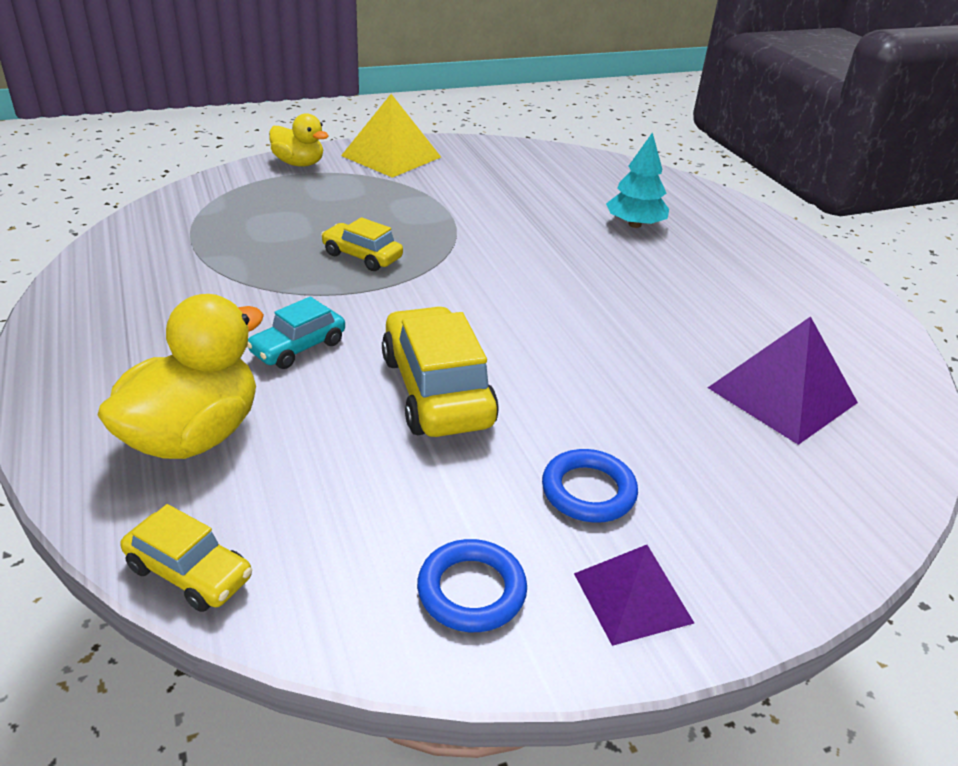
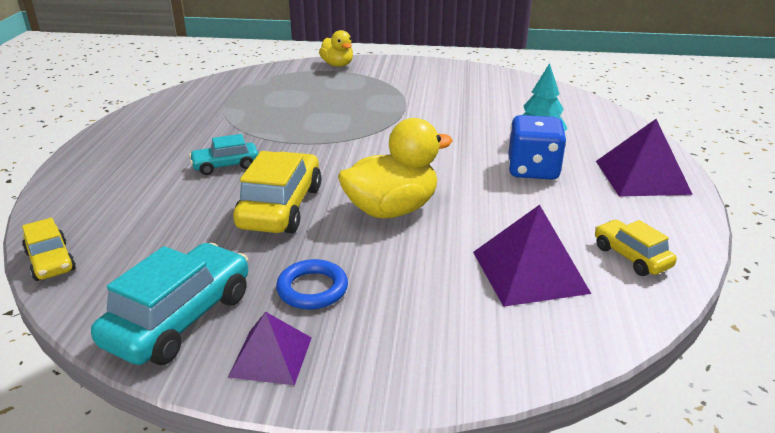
camera: 30 degrees right, 5 degrees down
(194, 436) = (123, 197): yellow duck -> yellow duck (391, 209)
(362, 256) = (319, 123): yellow car -> yellow car (631, 257)
(391, 156) = (403, 68): yellow pyramid -> none
(471, 590) = (180, 319): blue ring -> turquoise car
(667, 268) = (533, 170): none -> blue dice
(774, 252) = (642, 177): none -> purple pyramid

